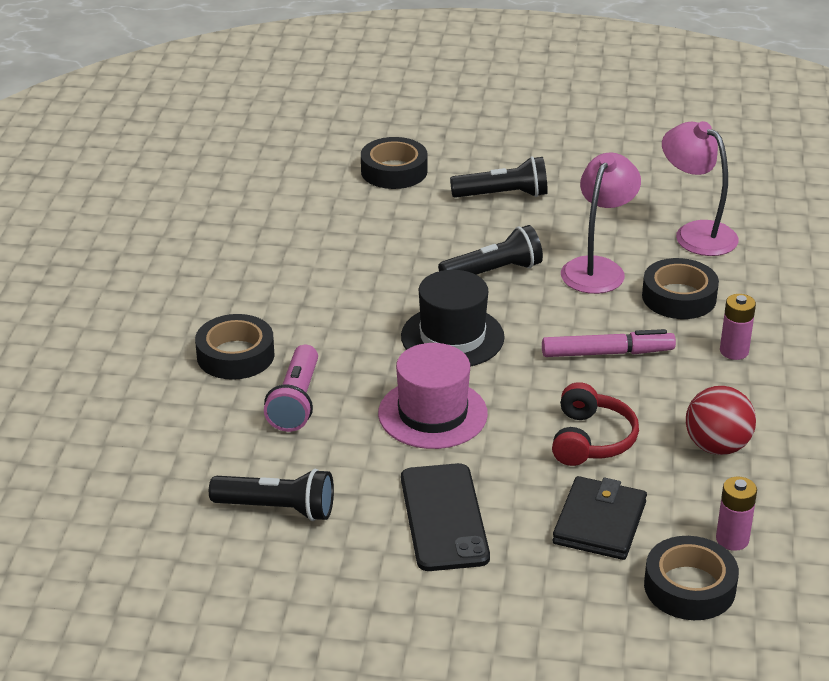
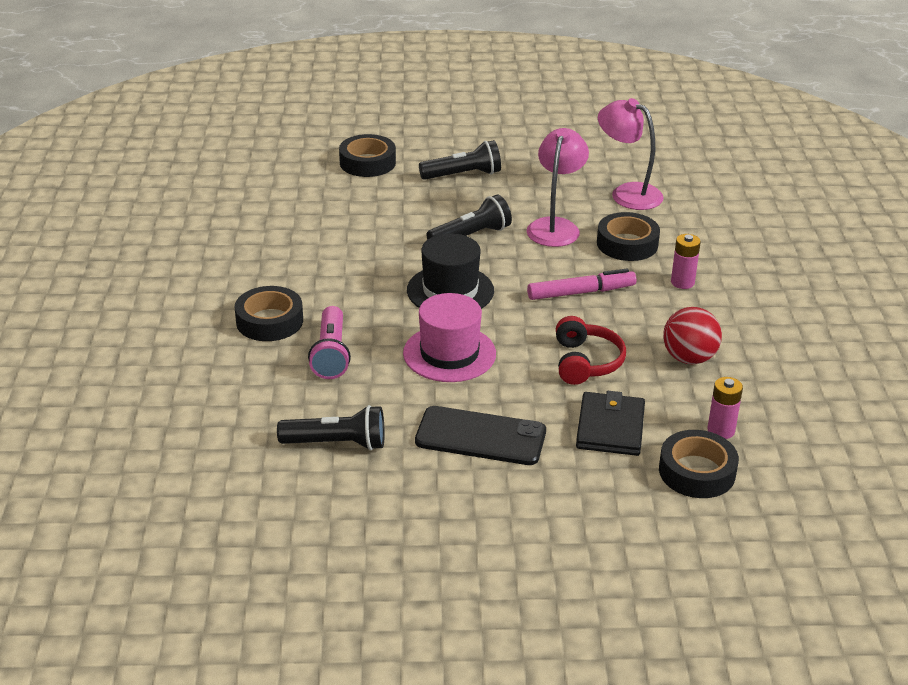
camera: 10 degrees left, 0 degrees up
(444, 517) = (480, 436): black phone -> black phone turned 60 degrees counterclockwise

